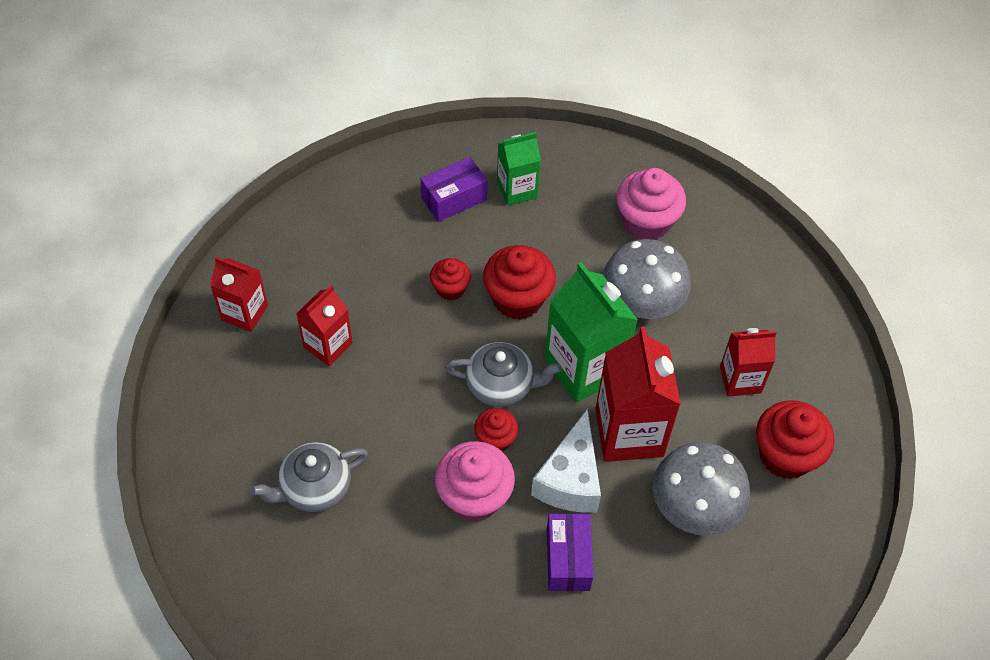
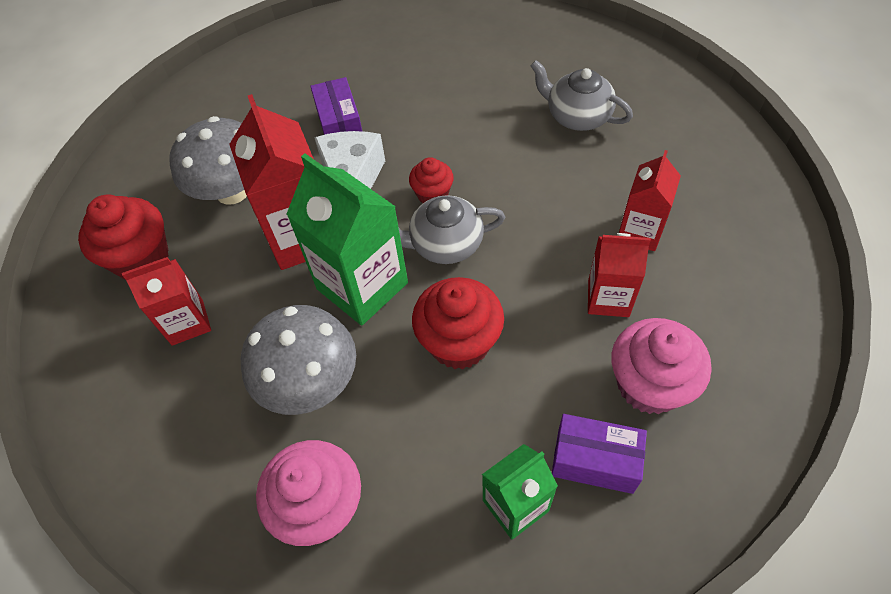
camera: 170 degrees right, 0 degrees up
(244, 313) = (747, 238): red carton -> red carton (608, 298)
(314, 487) = (577, 116): grey teapot -> grey teapot turned 105 degrees counterclockwise
(450, 289) = (542, 331): red cupcake -> none
(454, 199) = (594, 461): purple box -> purple box turned 60 degrees clockwise
(474, 497) = (435, 146): pink cupcake -> pink cupcake (649, 385)

